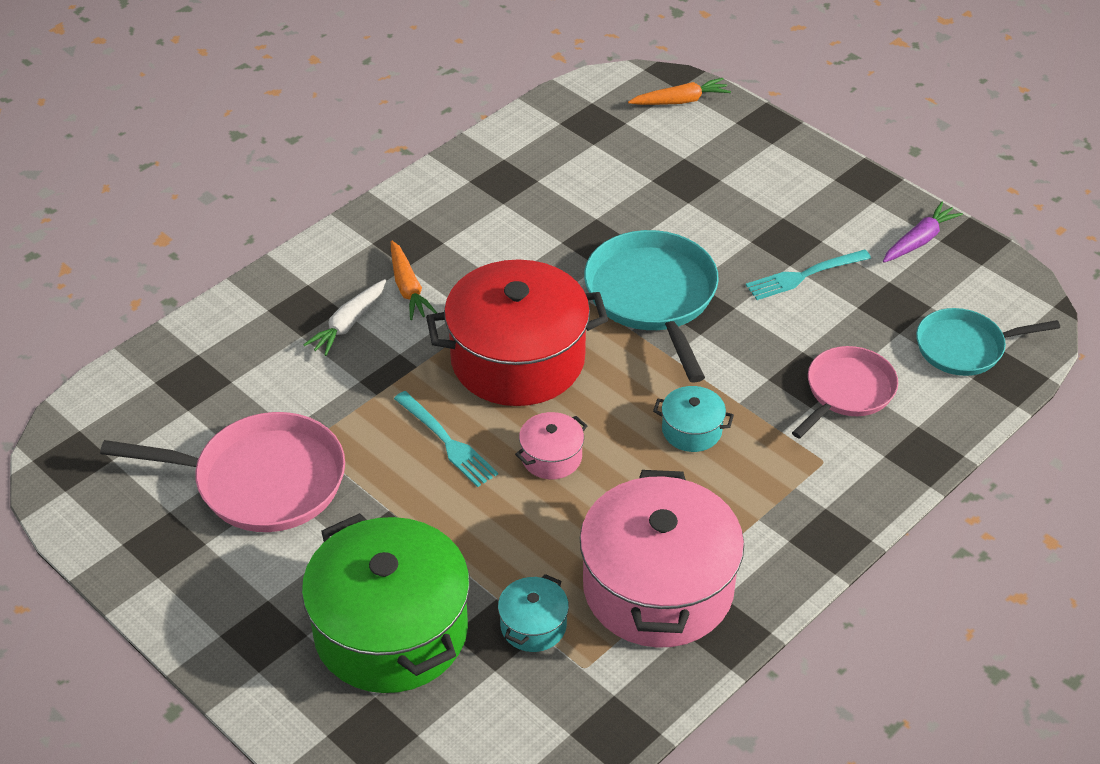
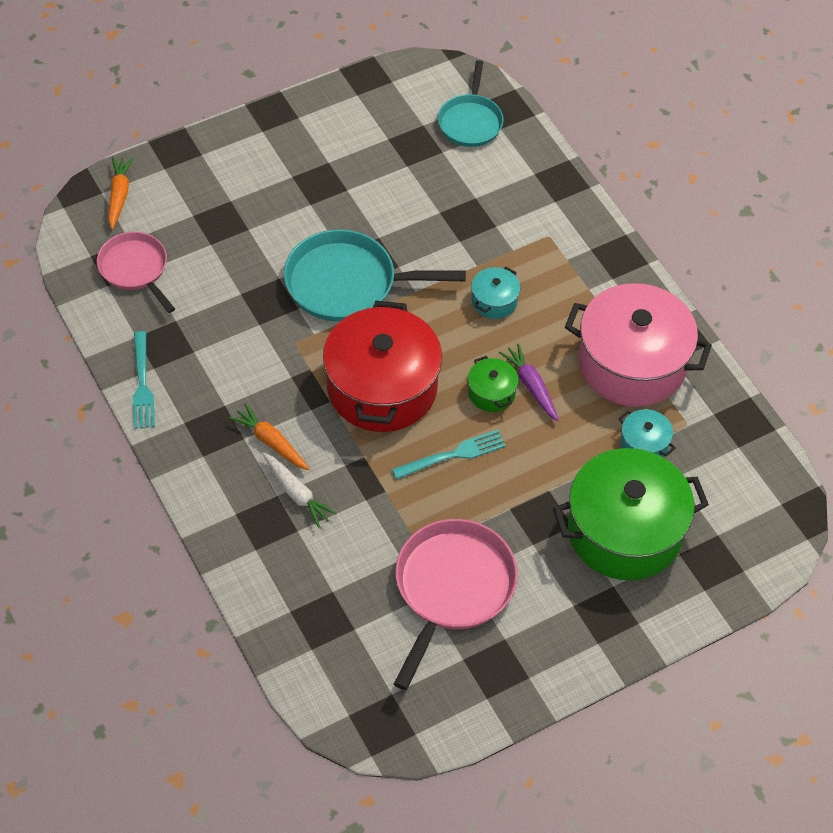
camera: 75 degrees left, 10 degrees up
(408, 288) = (271, 442): orange carrot -> orange carrot turned 135 degrees counterclockwise
(551, 457) = (491, 393): pink pot -> green pot
(804, 275) = (362, 185): turquoise fork -> turquoise fork (142, 384)
(847, 391) = (488, 200): pink pan -> pink pan (135, 269)
(919, 240) = (352, 106): purple carrot -> purple carrot (531, 386)

